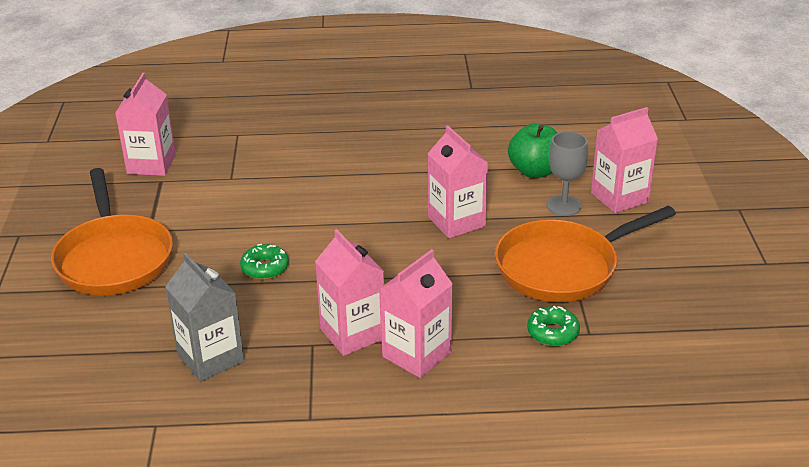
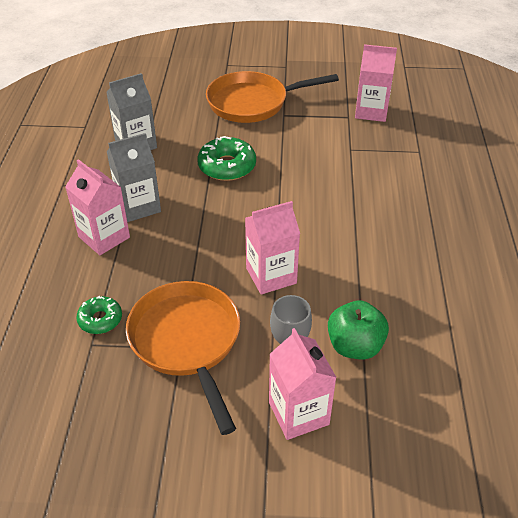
camera: 95 degrees right, 10 degrees up
(265, 268) = (227, 166): green donut -> green donut, size x1.63
(352, 334) = (138, 206): pink carton -> grey carton

